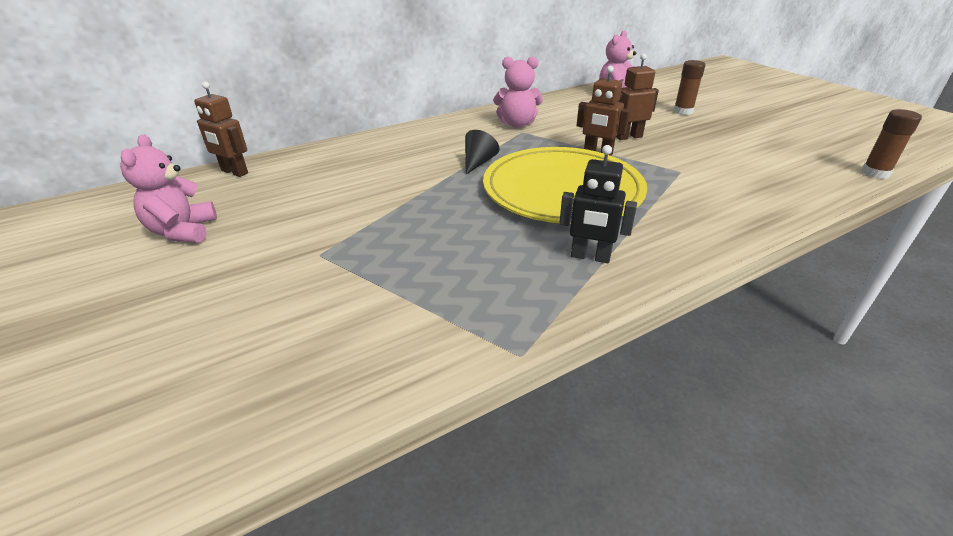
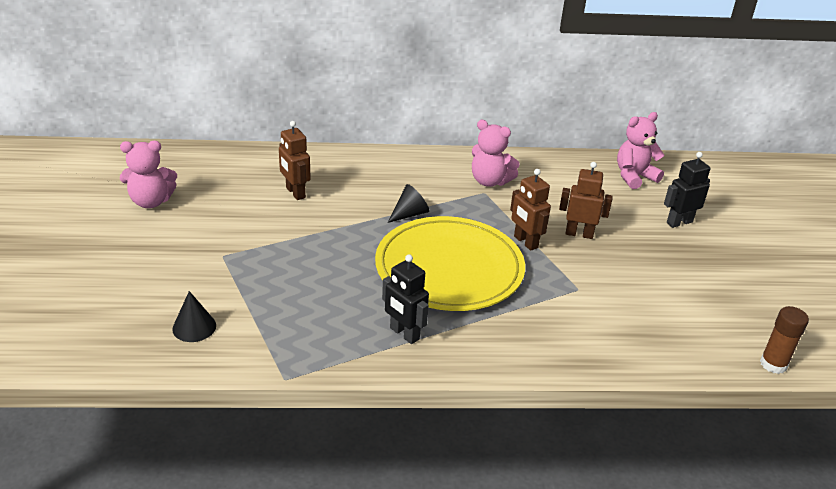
camera: 25 degrees right, 0 degrees up
(183, 231) = (151, 201): pink teddy bear -> pink teddy bear turned 120 degrees counterclockwise
(234, 172) = (216, 156): brown robot -> brown robot (295, 193)
(350, 343) = (194, 327): none -> black cone
(683, 111) = (679, 222): brown glue stick -> black robot

